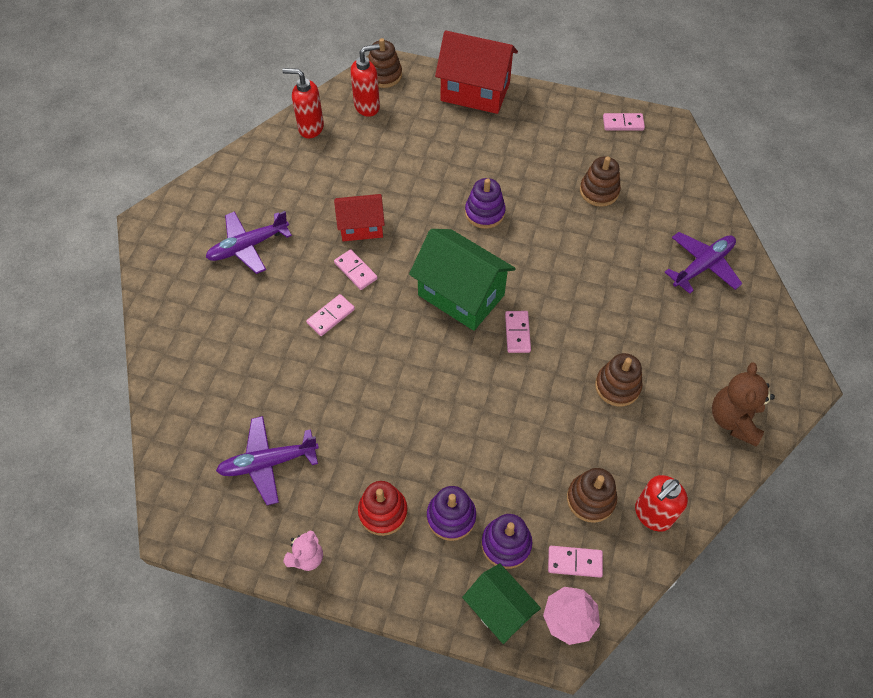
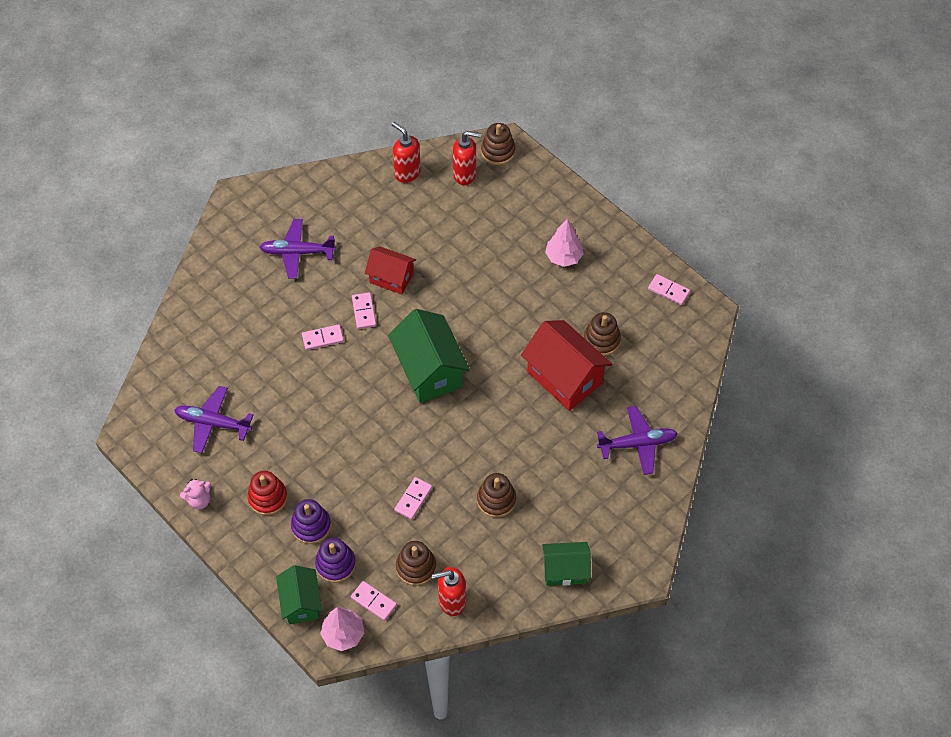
camera: 30 degrees right, 0 degrees up
(475, 92) = (563, 202): red house -> red house (564, 378)
(484, 213) = (495, 313): purple stacking toy -> none
(510, 136) = (563, 257): none -> pink tree
(517, 333) = (451, 421): pink domino -> pink domino (413, 499)
(734, 420) = (565, 570): brown teddy bear -> green house

